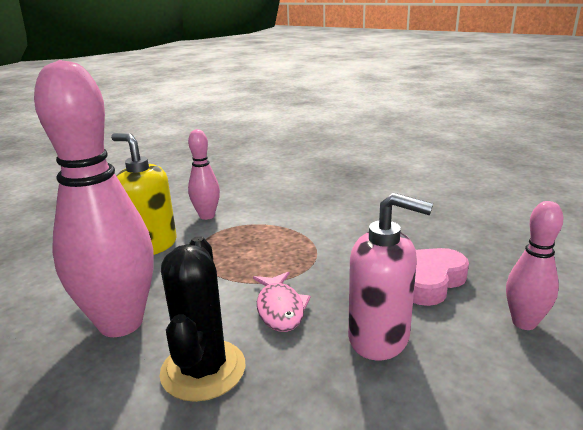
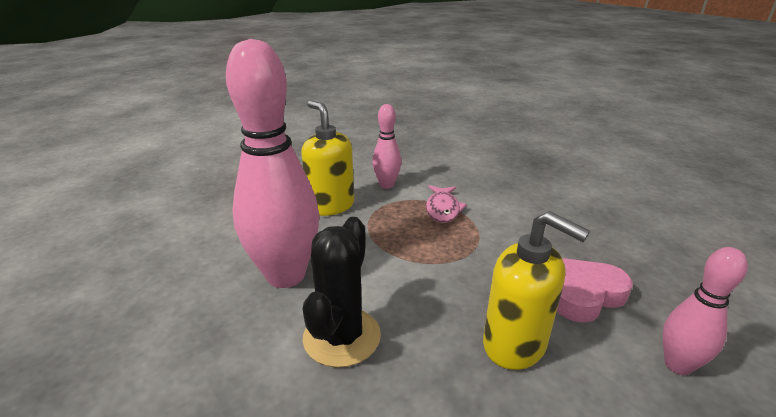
camera: 15 degrees right, 5 degrees up
(280, 308) = (427, 292): pink fish -> pink fish (443, 209)
(379, 338) = (515, 345): pink soap dispenser -> yellow soap dispenser

